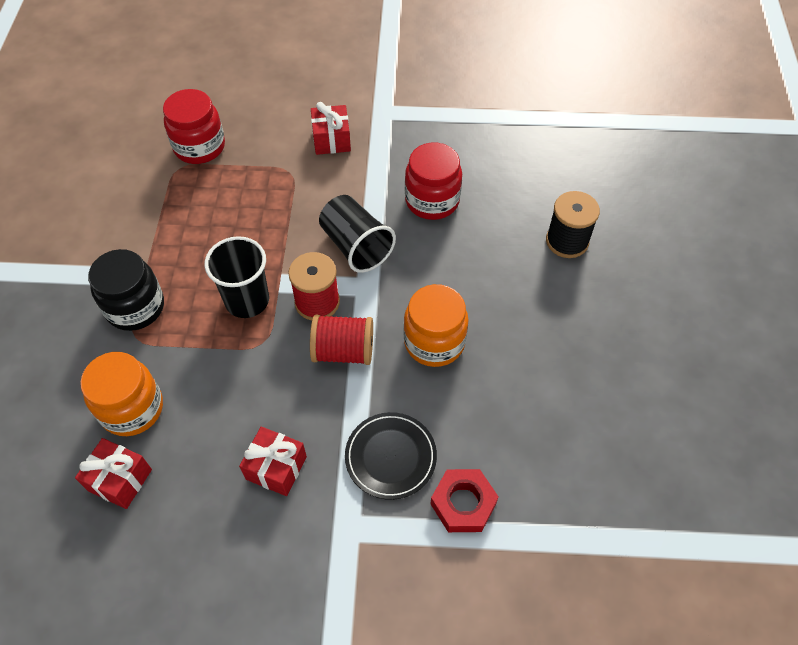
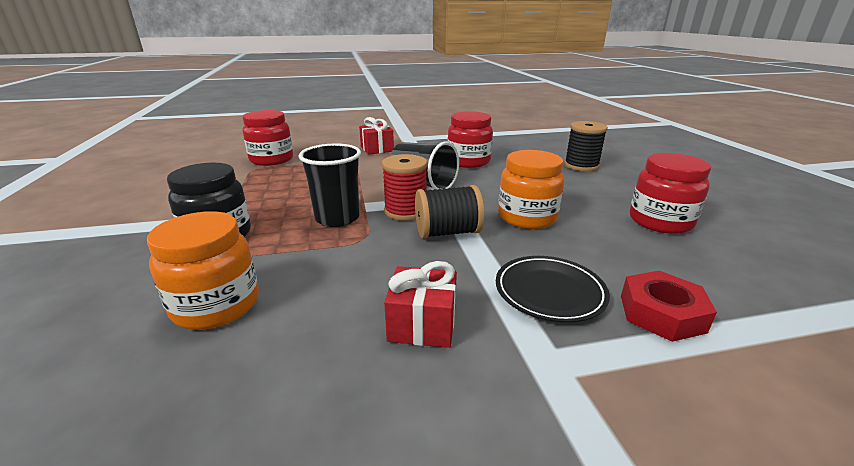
camera: 15 degrees left, 30 degrees down
(120, 480) = (198, 378): red gift -> none
(343, 351) = (447, 232): red spool -> black spool
(567, 382) = (660, 221): none -> red jar

